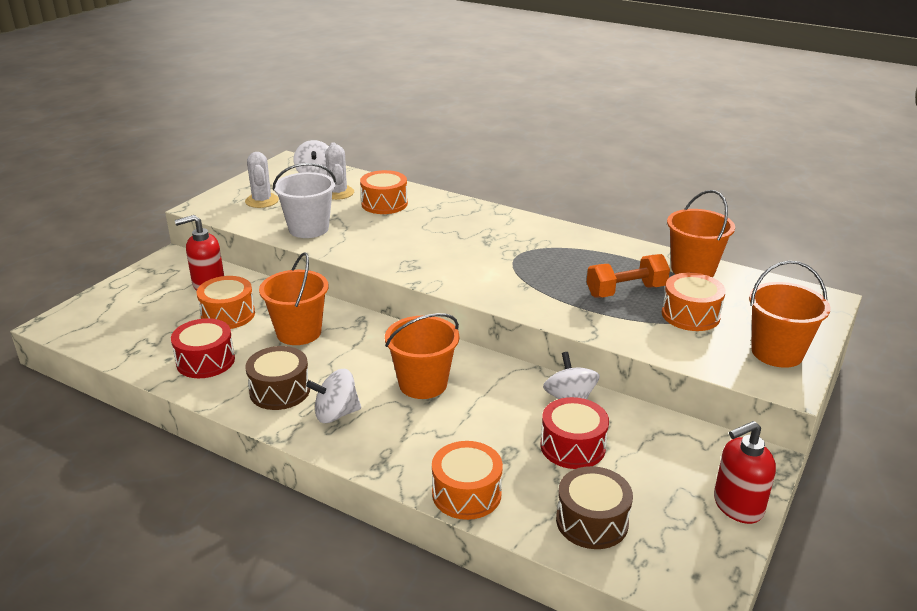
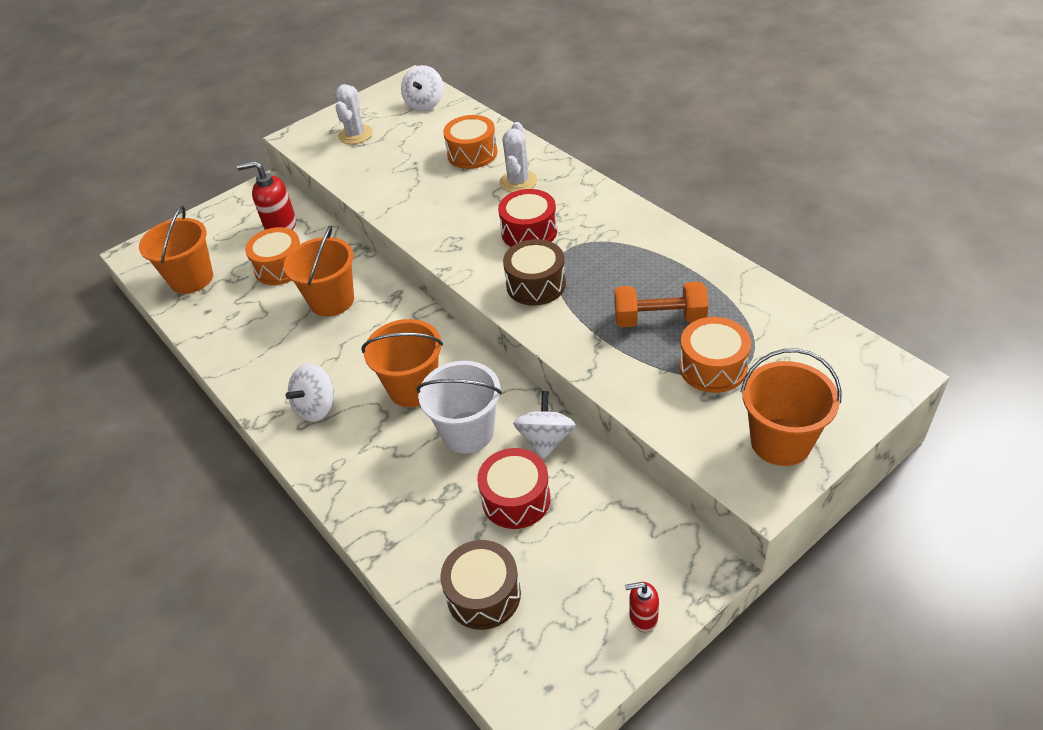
camera: 25 degrees right, 15 degrees up
(205, 361) = (236, 320): red drum -> red drum (529, 232)
(280, 391) = (282, 369): brown drum -> brown drum (536, 284)
(308, 229) = (380, 179): white bucket -> white bucket (468, 432)
(336, 414) = (317, 407): white spinning top -> white spinning top turned 60 degrees counterclockwise
(338, 193) = (434, 132): white cactus -> white cactus (518, 182)
(466, 494) = (384, 530): orange drum -> none
(693, 270) = (757, 301): orange bucket -> orange bucket (191, 279)
(737, 506) = (643, 617): red soap dispenser -> red soap dispenser, size x0.57

